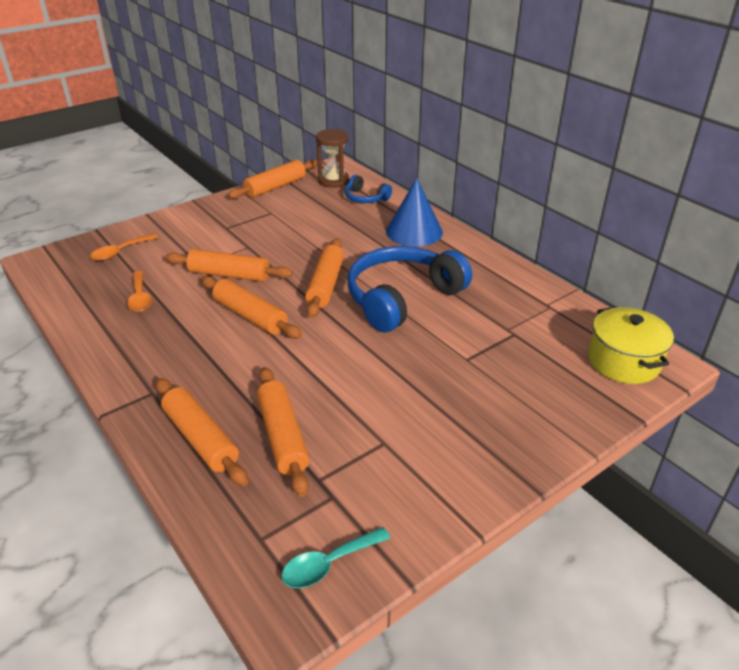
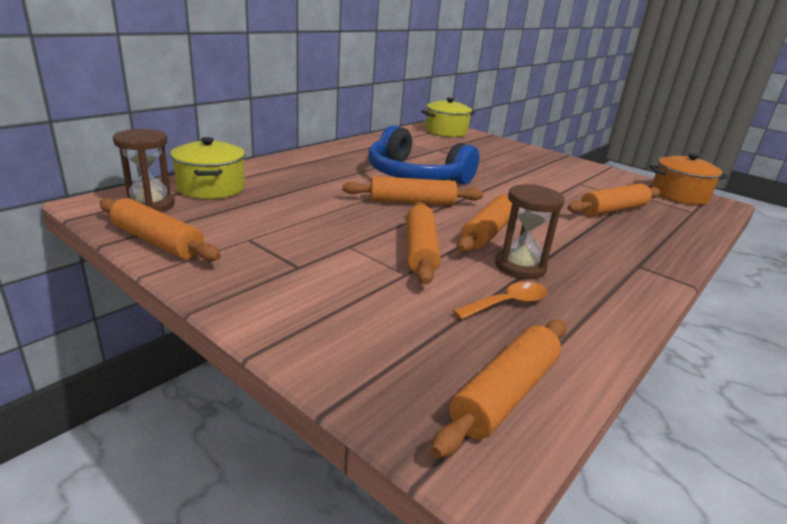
camera: 105 degrees left, 10 degrees down
(120, 252) = (402, 352): orange spoon -> none
(184, 317) = (520, 266): none -> brown hourglass
(201, 438) = (653, 237): orange rolling pin -> orange rolling pin (505, 394)
(328, 564) = (679, 195): turquoise spoon -> orange pot
(365, 198) = (211, 188): blue headphones -> yellow pot
(414, 231) = (294, 169): blue cone -> none

